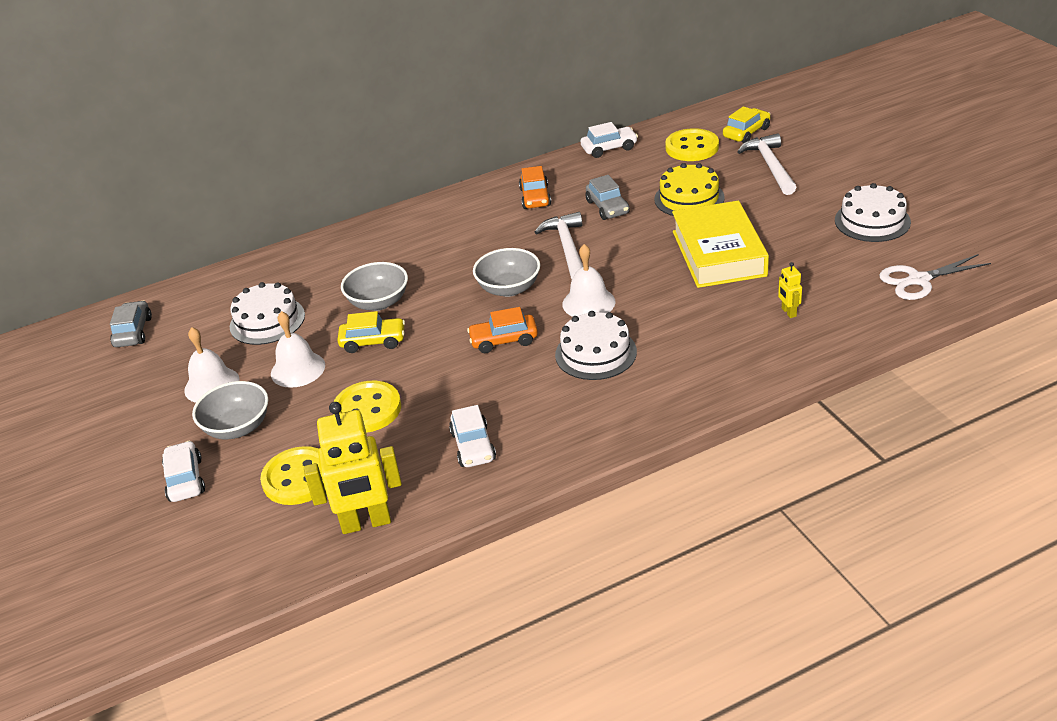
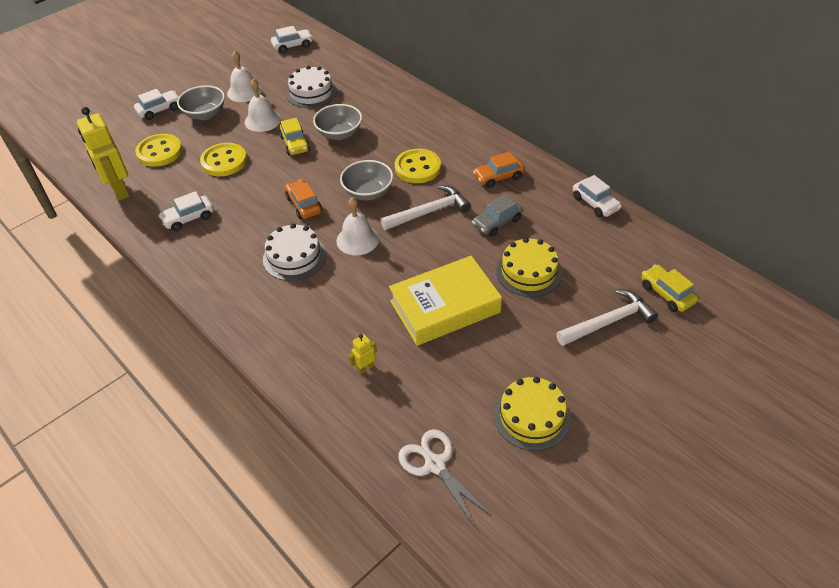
camera: 70 degrees right, 10 degrees up
(133, 332) = (293, 46): grey car -> white car
(692, 147) = (620, 258): yellow button -> yellow button (417, 168)
(746, 133) = (667, 294): yellow car -> yellow car turned 150 degrees counterclockwise
(872, 221) = (532, 416): white cake -> yellow cake

